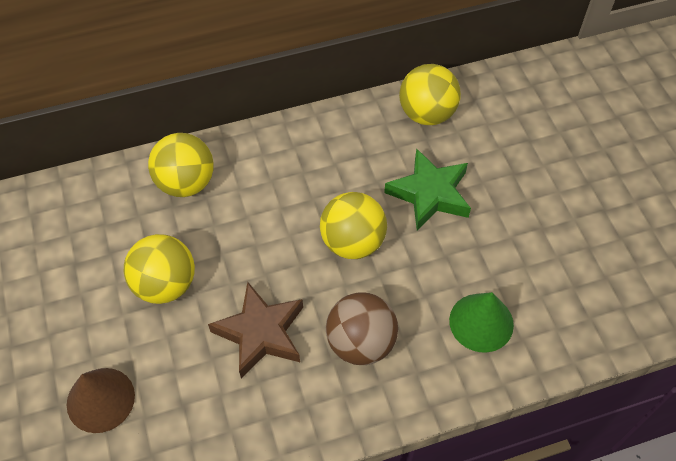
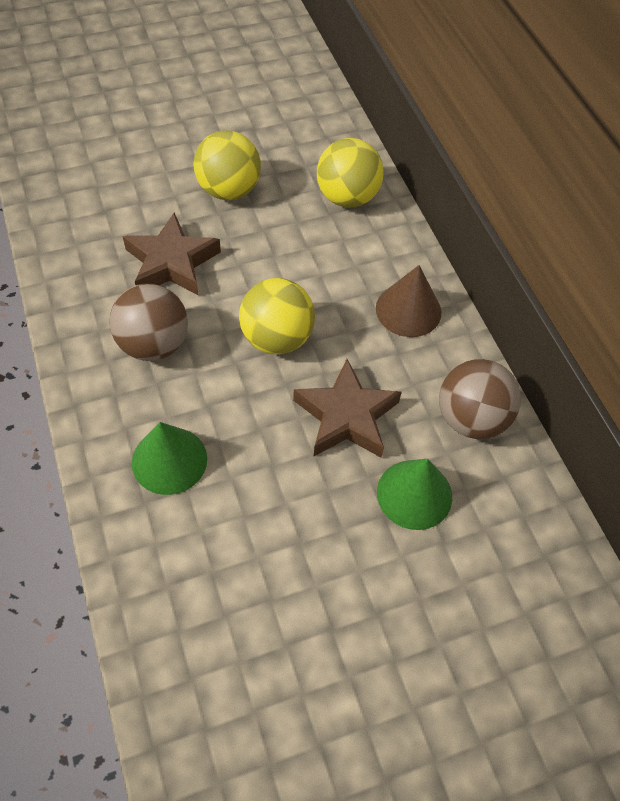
camera: 85 degrees right, 0 degrees up
(100, 399) = (117, 157): brown cone -> brown cone (408, 310)
(427, 114) = (471, 419): yellow ball -> brown ball
(429, 194) = (346, 416): green star -> brown star
(494, 154) = (414, 494): none -> green cone

